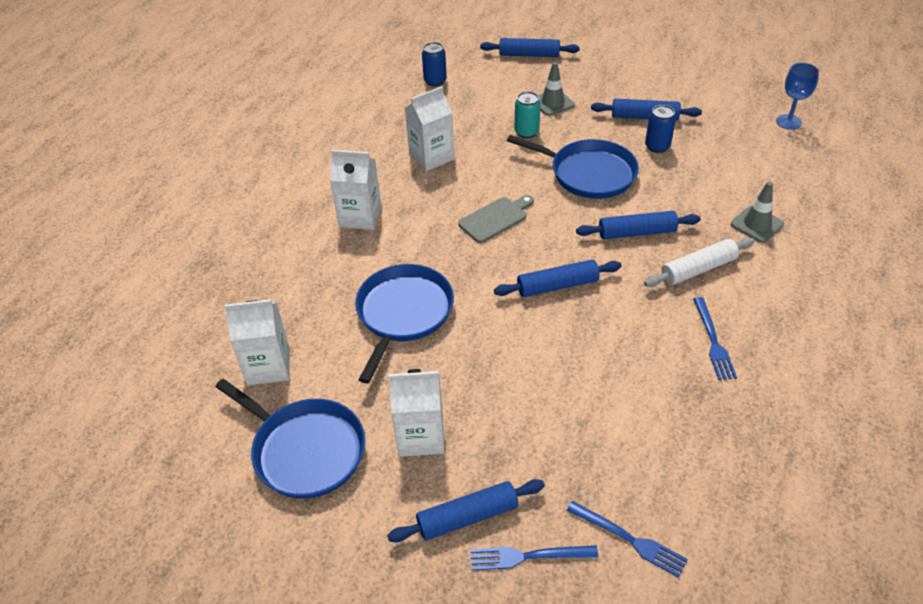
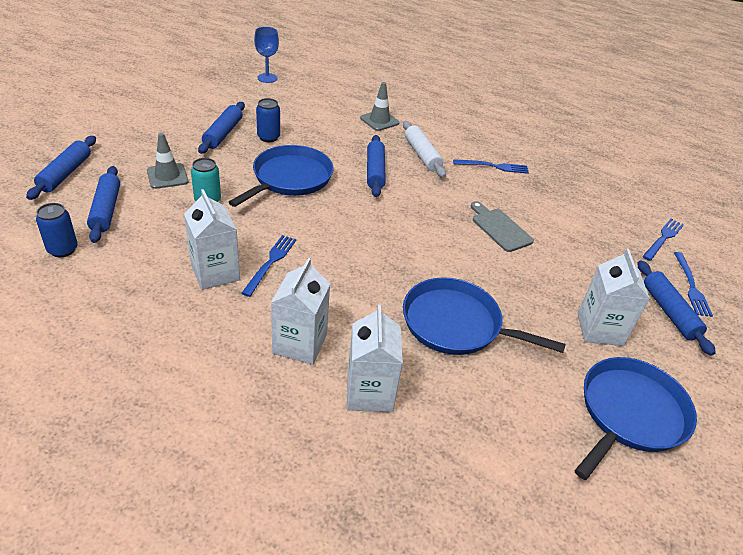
camera: 90 degrees left, 5 degrees down
(268, 366) = (529, 443): white carton -> white carton (369, 392)
(453, 184) = (270, 263): none -> blue fork
(495, 218) = (334, 243): grey cutting board -> grey cutting board (499, 228)
(557, 285) = (430, 223): blue rolling pin -> blue rolling pin (106, 210)

